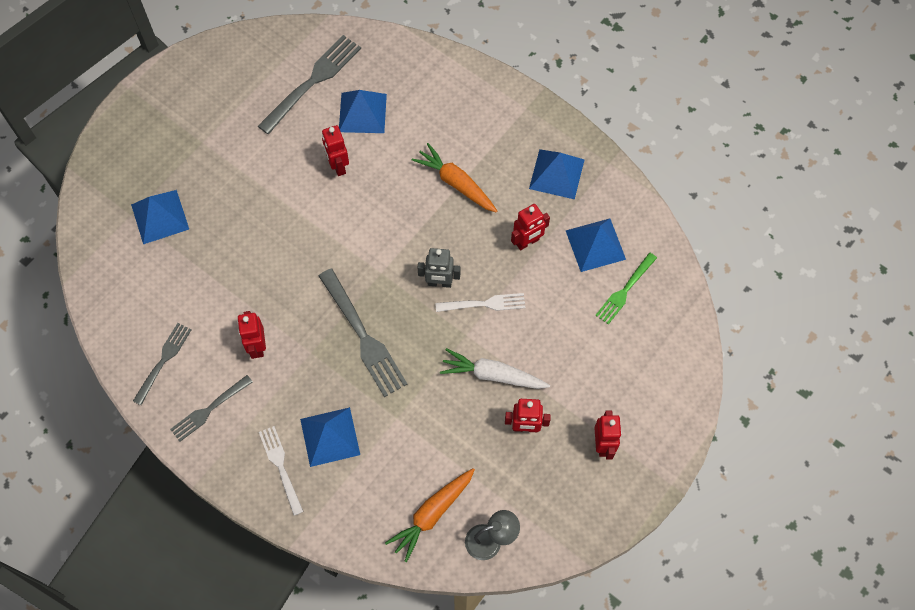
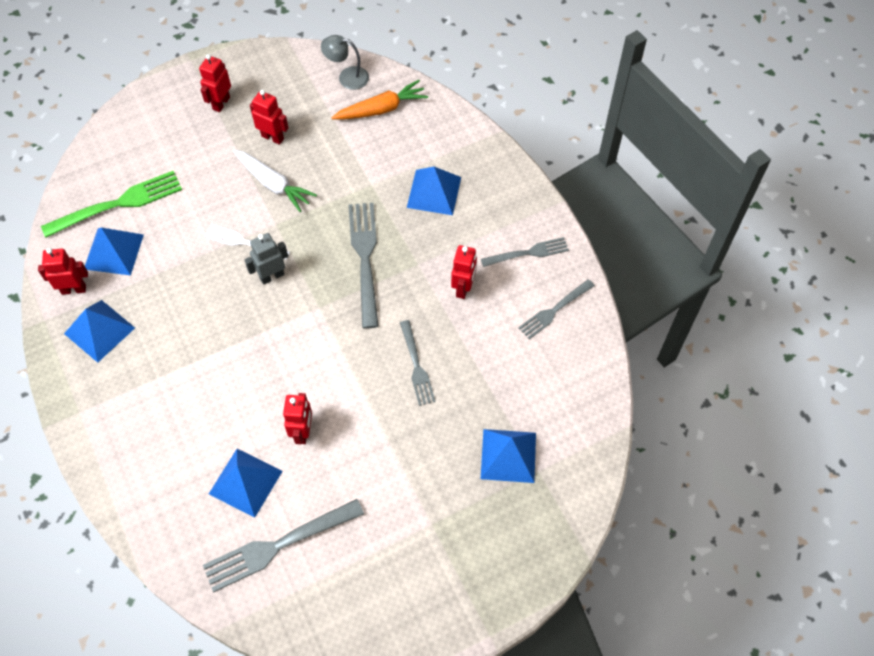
camera: 155 degrees left, 5 degrees down
(269, 257) = (416, 366): none -> grey fork
(281, 467) = (485, 186): white fork -> none
(439, 283) = (272, 276): grey robot -> grey robot turned 60 degrees counterclockwise
(456, 183) = (199, 362): orange carrot -> none
(527, 242) = (171, 279): red robot -> red robot (74, 289)
(625, 290) = (118, 204): green fork -> green fork, size x1.62

